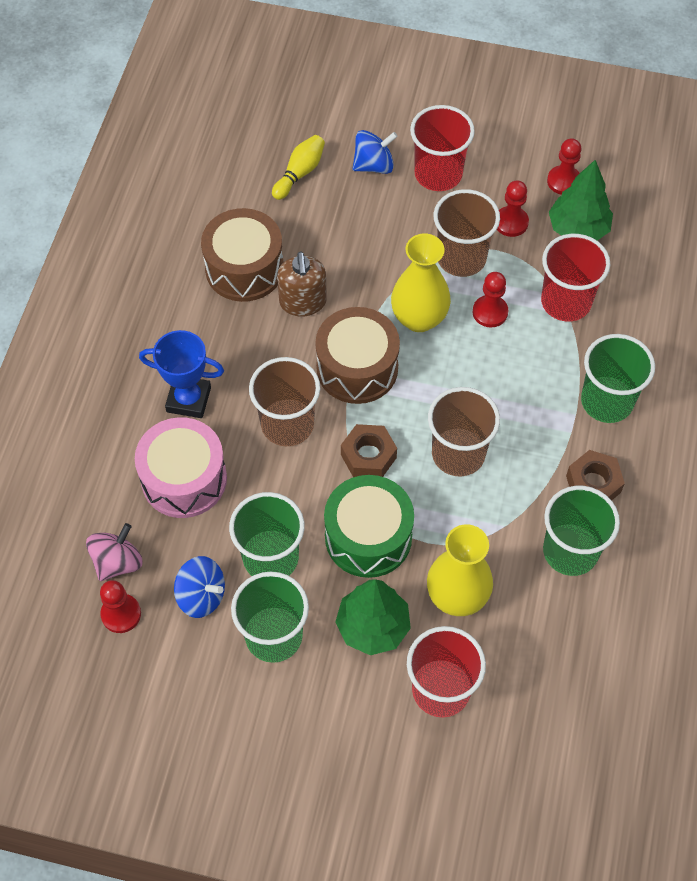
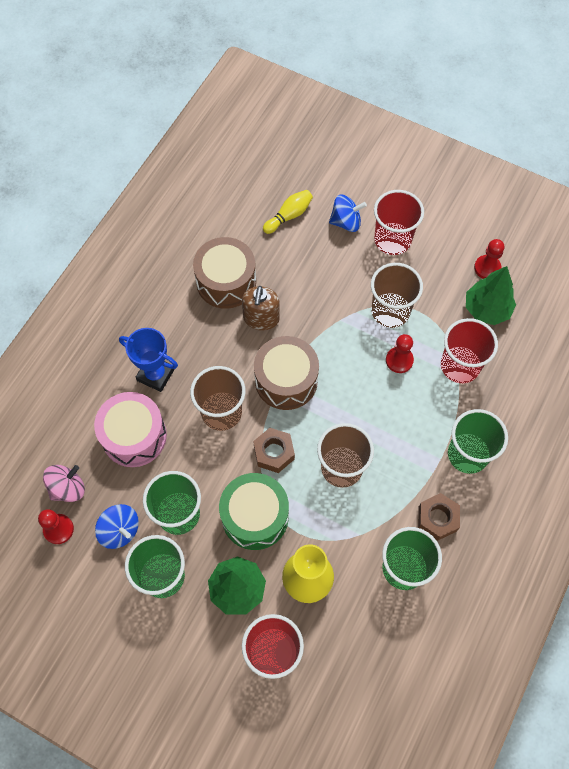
camera: 15 degrees right, 5 degrees up
(419, 318) = (344, 352): yellow vase -> none
(511, 222) = (436, 292): red pawn -> none

